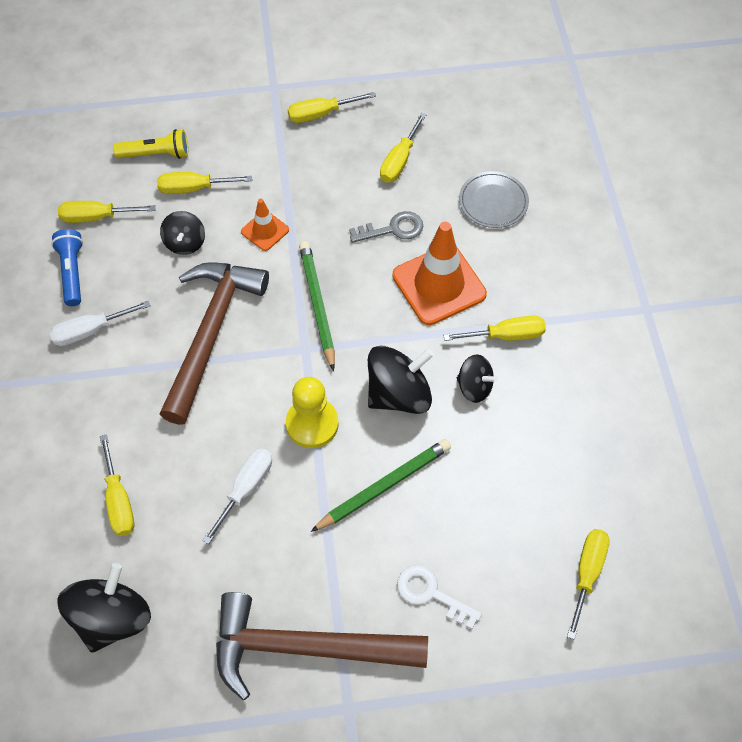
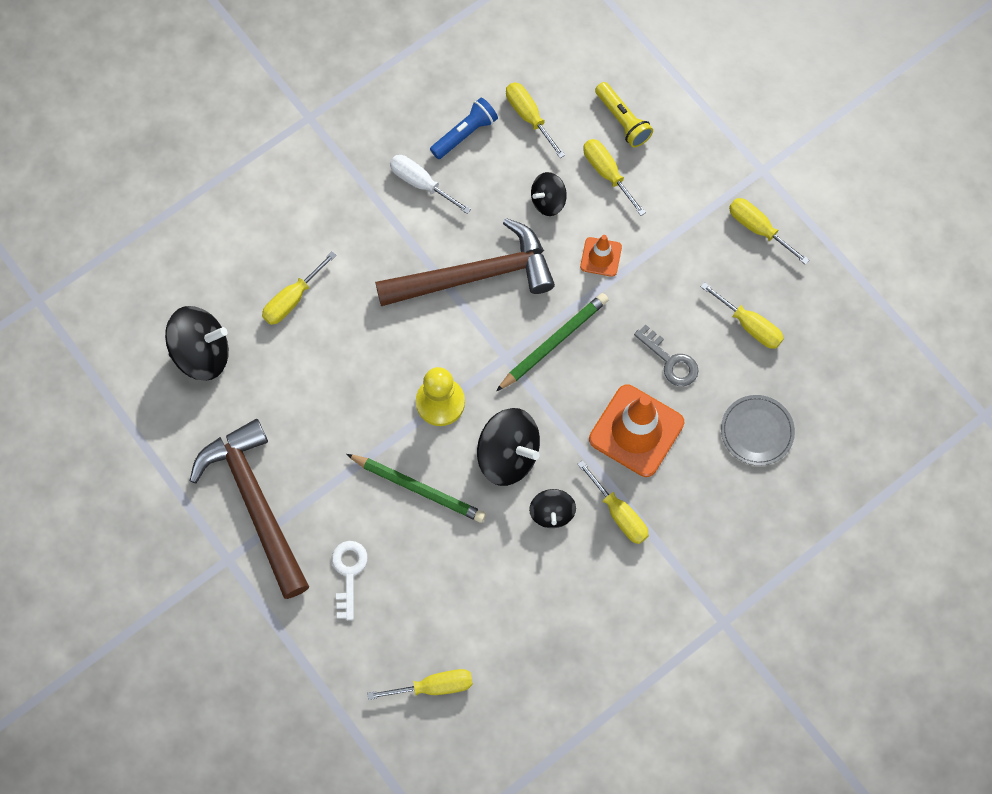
camera: 60 degrees right, 10 degrees up
(246, 489) = (355, 385): white screwdriver -> none
(399, 161) = (749, 325): yellow screwdriver -> yellow screwdriver turned 135 degrees counterclockwise

